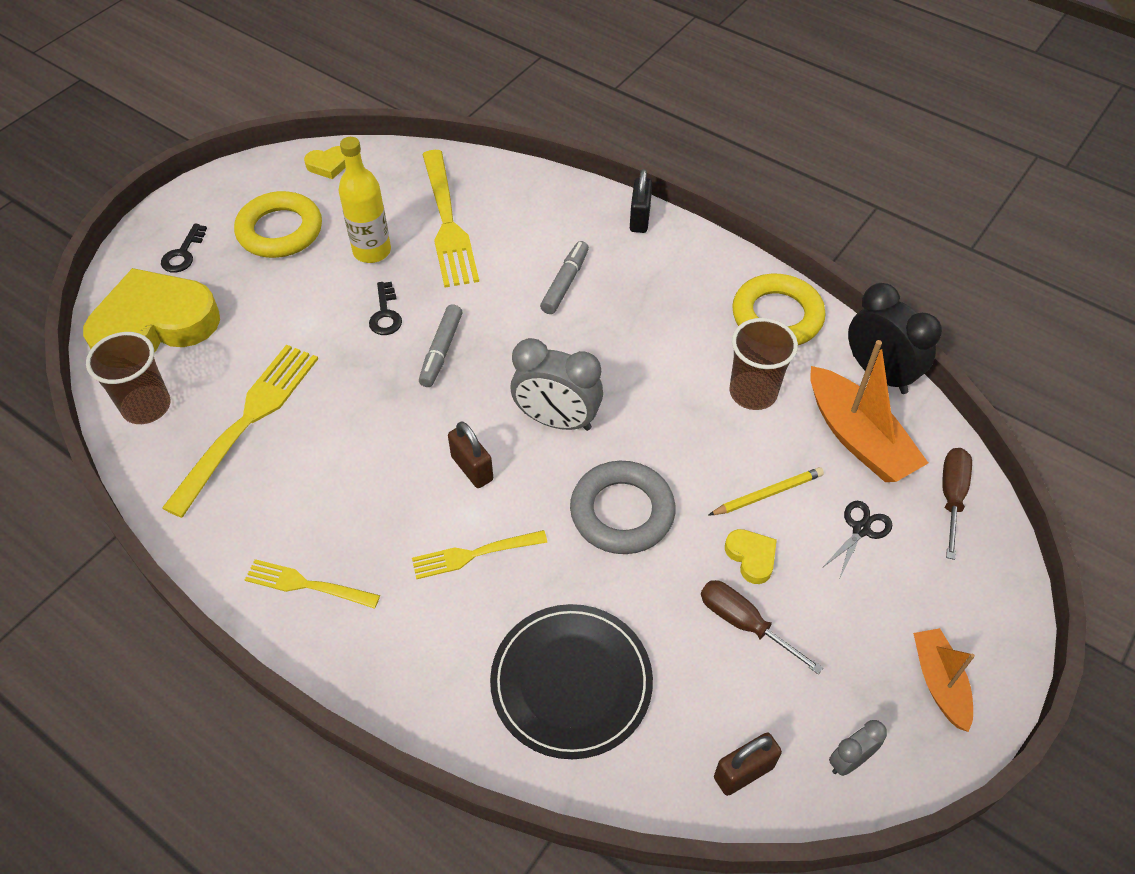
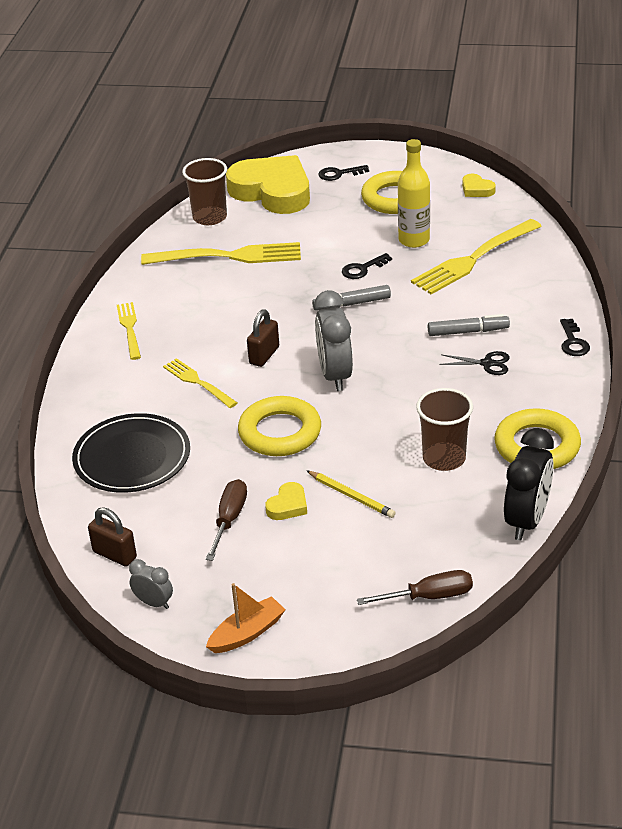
camera: 65 degrees right, 15 degrees down
(622, 512) = (280, 432): grey ring -> yellow ring
(639, 219) = (573, 342): black padlock -> black key
(858, 438) = (446, 528): orange boat -> none
(861, 529) = (356, 554): black scissors -> black scissors (487, 363)

